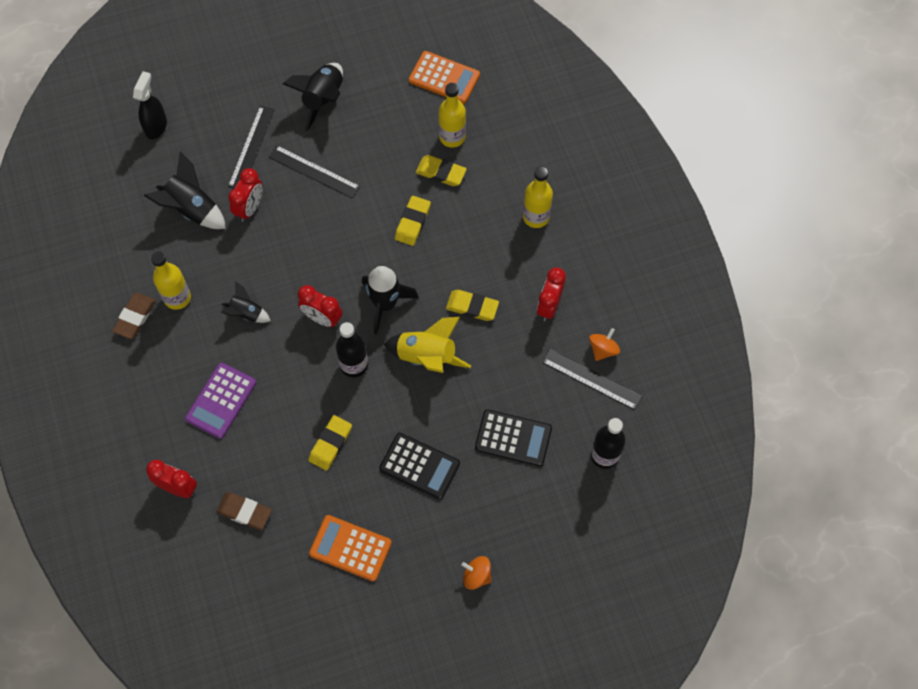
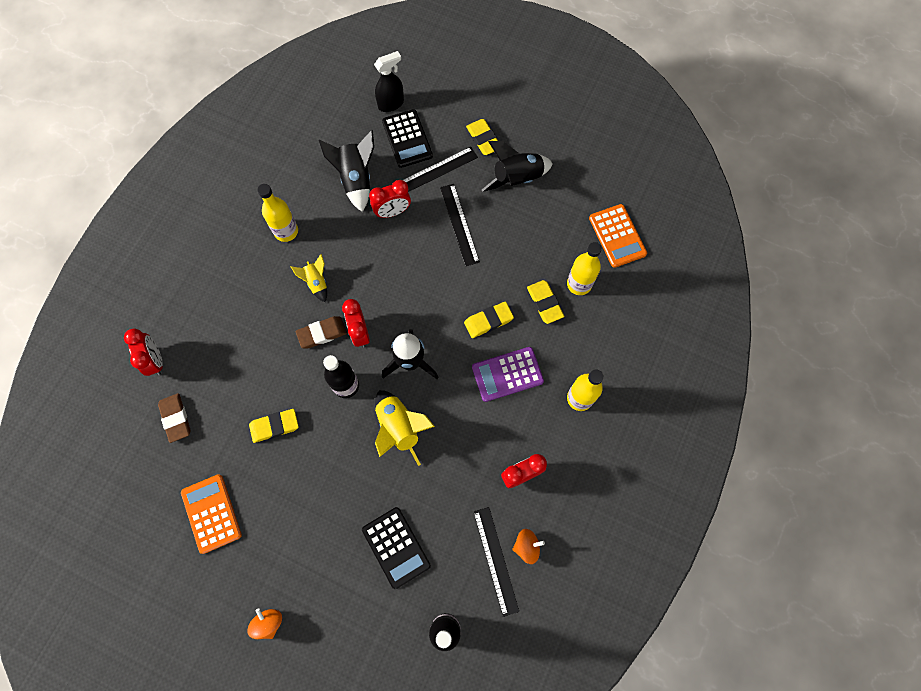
camera: 45 degrees right, 5 degrees up
(135, 317) = (248, 220): brown eraser -> brown eraser (322, 333)
(221, 401) = (240, 327): purple calculator -> purple calculator (507, 374)
(246, 313) = (316, 282): black rocket -> yellow rocket
(419, 466) = (314, 502): black calculator -> black calculator (407, 139)
(472, 307) = (466, 421): yellow eraser -> yellow eraser (483, 139)

